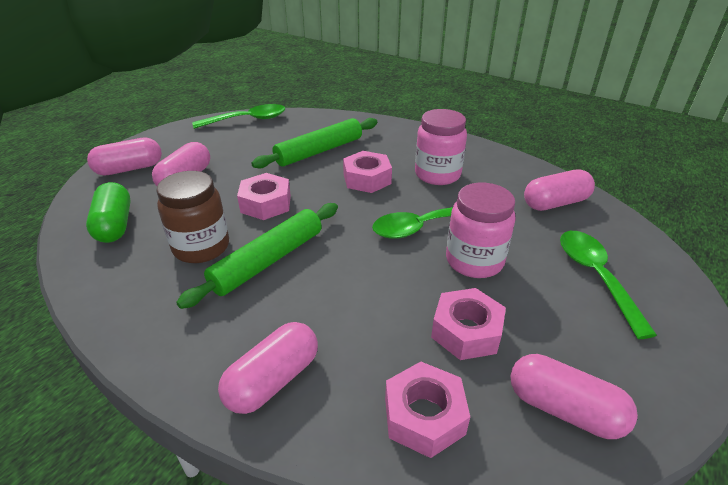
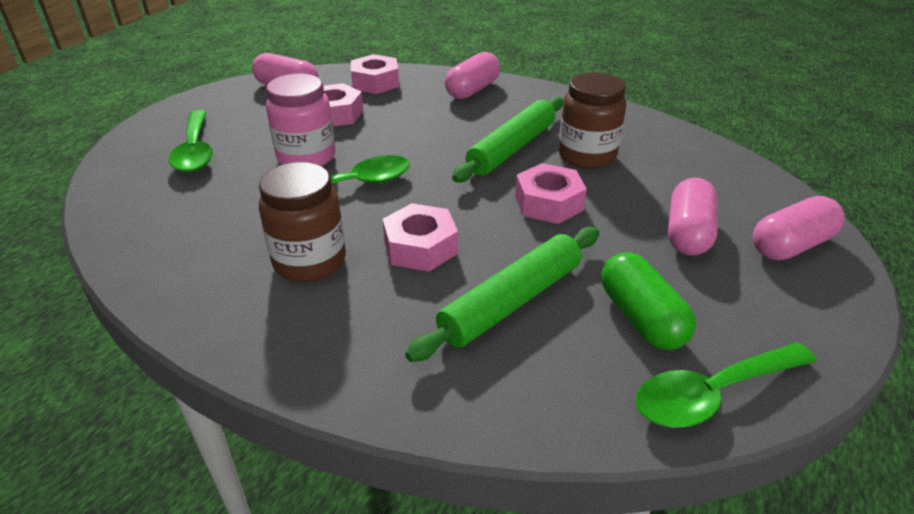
camera: 175 degrees right, 0 degrees up
(114, 225) = (703, 171): green capsule -> green capsule (641, 318)
(437, 174) = (309, 261): pink jar -> brown jar
(555, 203) = (164, 223): pink capsule -> none

